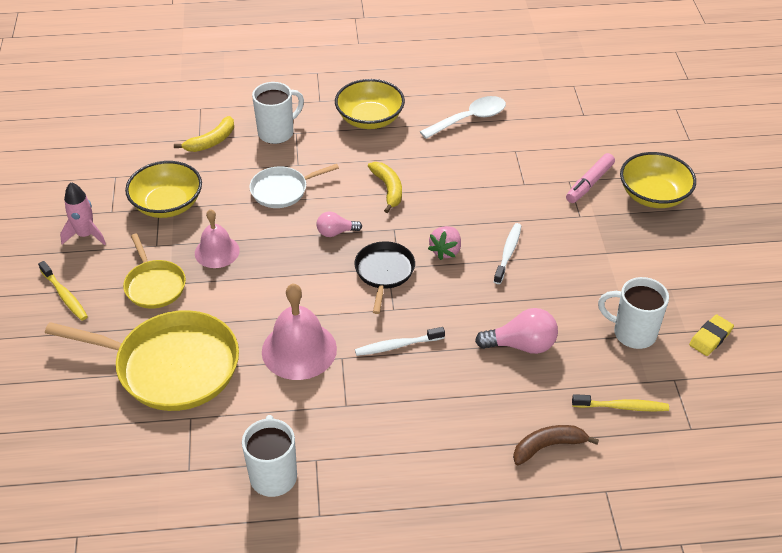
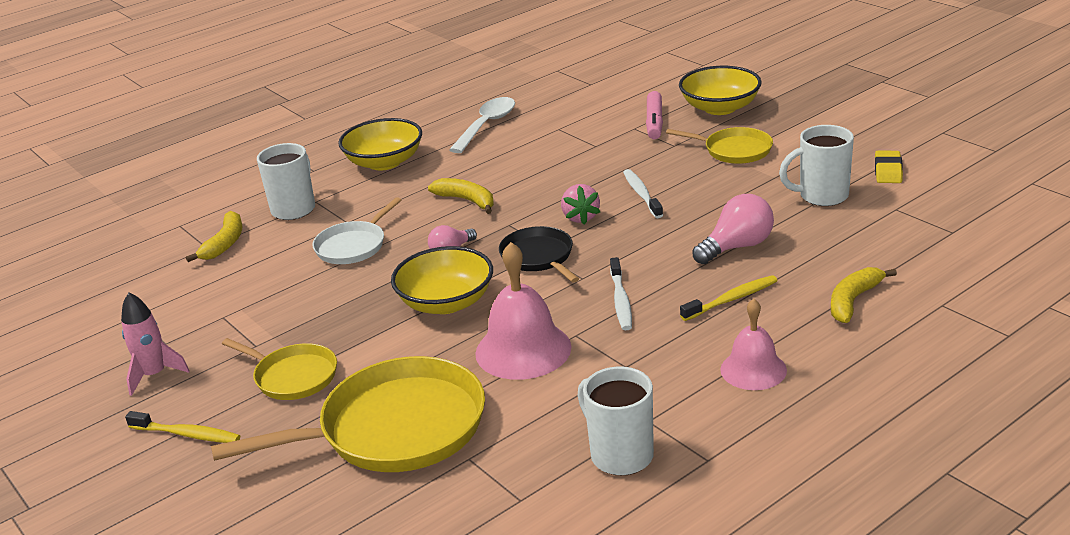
camera: 30 degrees left, 15 degrees down
(167, 204) = (230, 309): yellow bowl -> yellow bowl (446, 302)
(217, 251) = (335, 319): pink bell -> pink bell (753, 369)
(397, 346) = (621, 300): white toothbrush -> white toothbrush turned 45 degrees counterclockwise
(548, 446) = (853, 301): brown banana -> yellow banana
(618, 247) = (734, 150): none -> yellow pan
(622, 407) = (878, 245): yellow toothbrush -> yellow toothbrush (731, 299)

